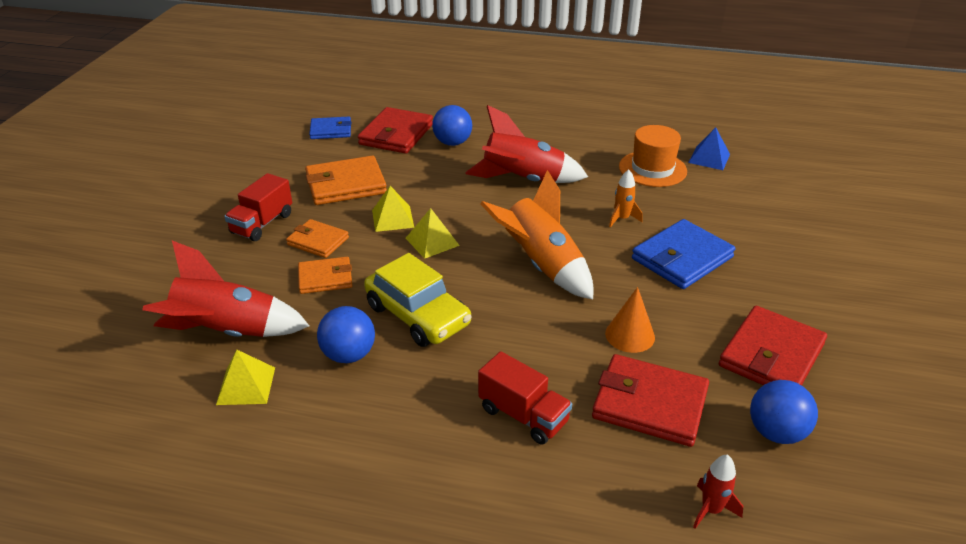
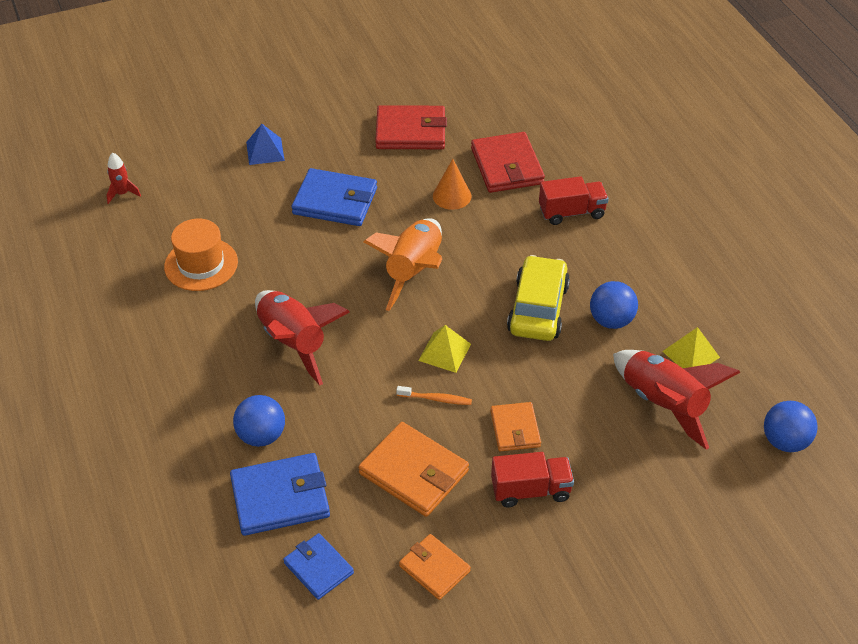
camera: 125 degrees left, 10 degrees up
(325, 278) = (553, 389): orange wallet -> orange wallet (434, 568)
(392, 218) = (436, 399): yellow pyramid -> orange toothbrush
(396, 134) = (280, 497): red wallet -> blue wallet
(523, 415) = (571, 212): red truck -> red truck turned 75 degrees clockwise
(622, 219) = (306, 252): orange rocket -> none
(709, 158) = (150, 235): blue pyramid -> blue pyramid (265, 151)
(711, 509) = (559, 121): red rocket -> red rocket (122, 193)
(776, 432) = (479, 114): blue ball -> blue ball (785, 441)

